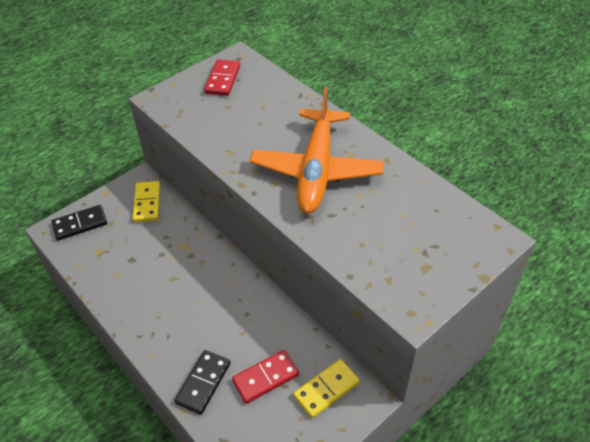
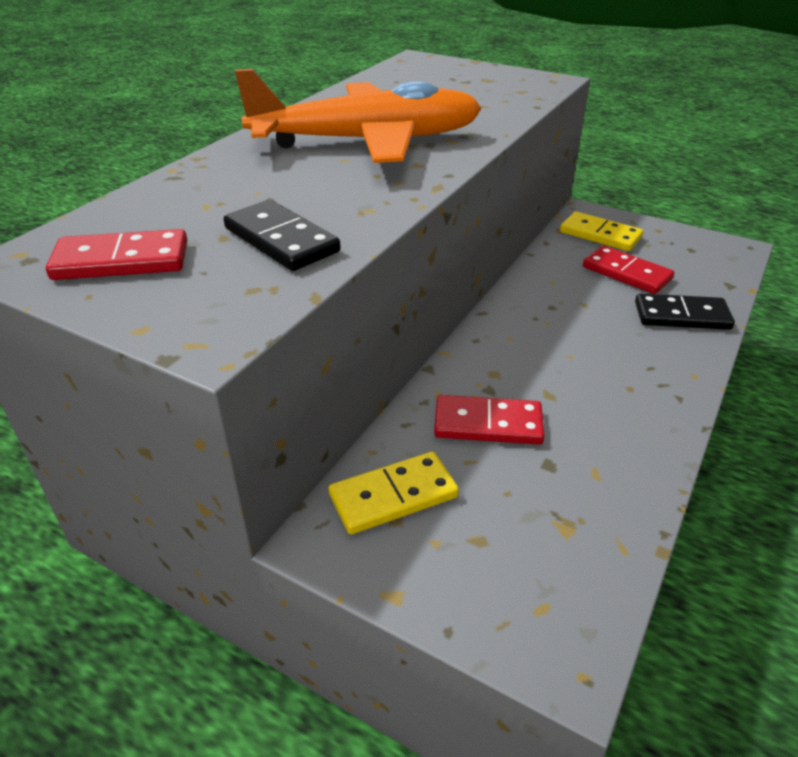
camera: 110 degrees left, 10 degrees down
(80, 224) = (516, 602): black domino -> black domino (281, 240)
(168, 246) = (488, 424): none -> red domino

